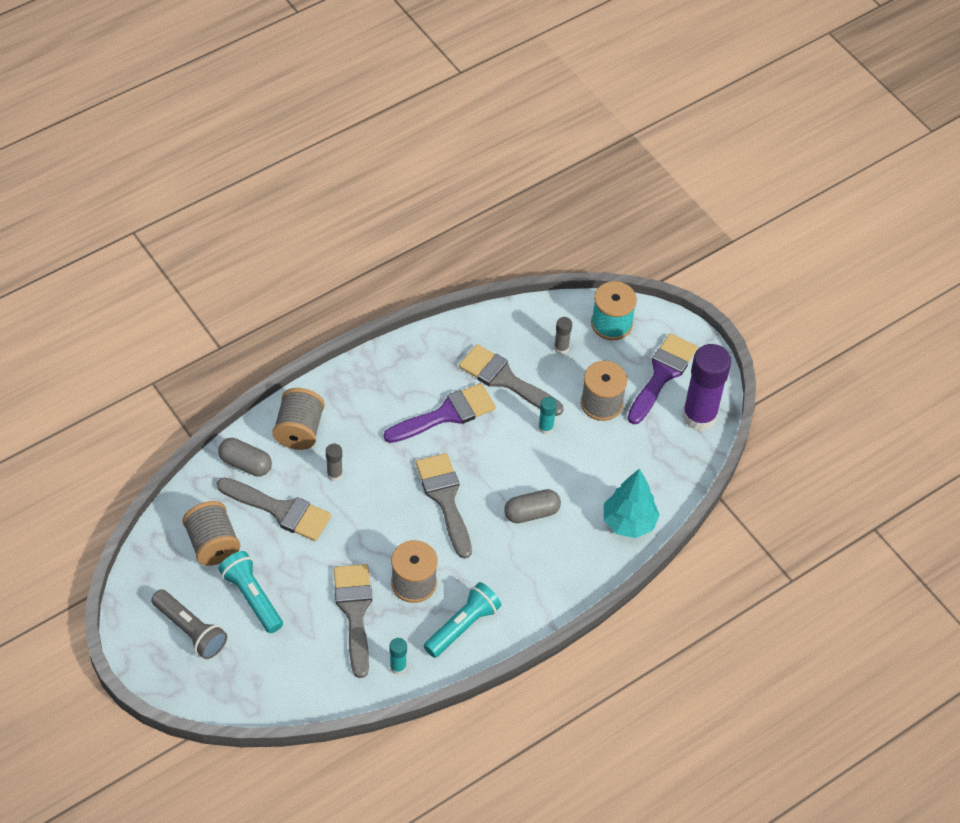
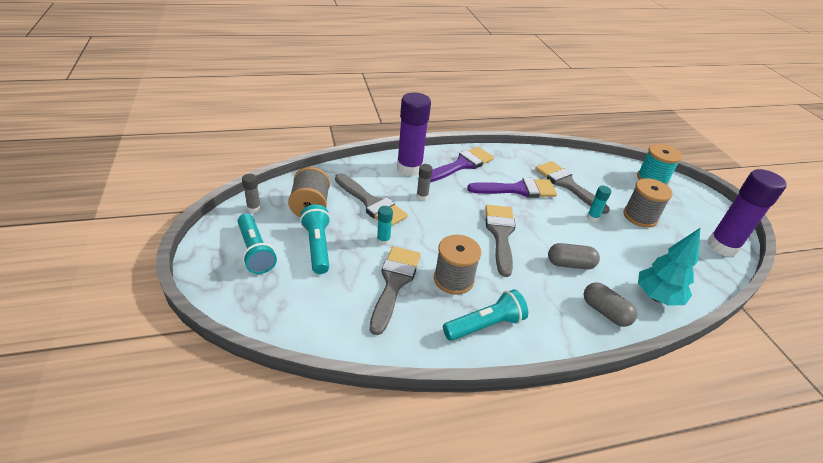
camera: 20 degrees right, 15 degrees down
(190, 630) = (255, 251): grey flashlight -> turquoise flashlight
(245, 464) = (362, 173): grey capsule -> grey capsule (605, 312)
(299, 430) = (409, 168): grey spool -> purple glue stick
(398, 667) = (412, 338): turquoise glue stick -> turquoise glue stick (383, 240)
(561, 348) = (612, 181): grey glue stick -> grey glue stick (254, 208)
(662, 375) = (690, 214): purple brush -> purple brush (461, 165)

